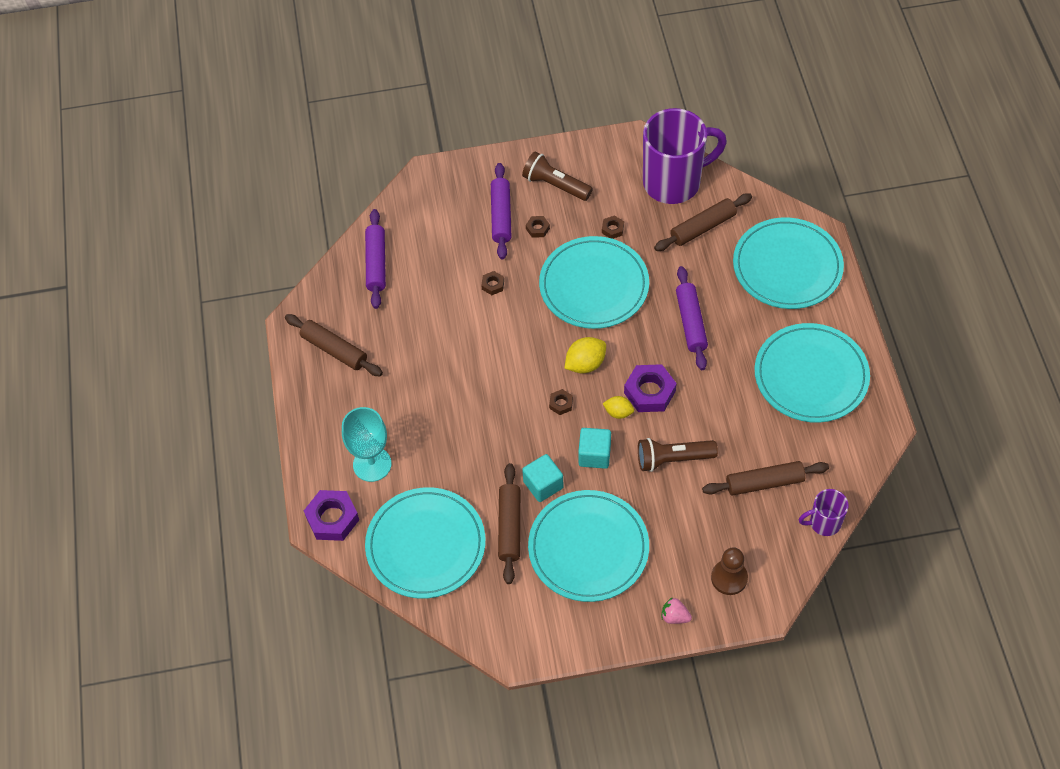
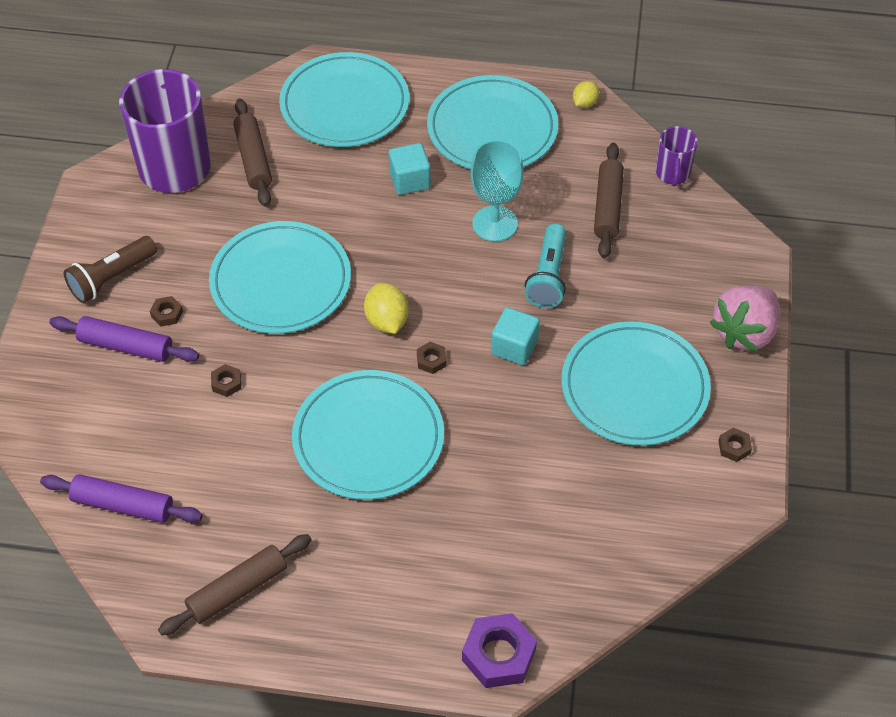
camera: 75 degrees left, 5 degrees down
(372, 464) = (435, 587): turquoise goblet -> turquoise goblet (495, 224)
(426, 545) = (574, 555): turquoise plate -> turquoise plate (368, 438)
(509, 527) = (580, 458): brown rolling pin -> none
(543, 485) = (535, 408): turquoise cube -> turquoise cube (409, 180)
(612, 229) = (209, 241): brown nut -> brown nut (734, 447)
(618, 412) = (467, 308): yellow lemon -> yellow lemon (584, 103)
(649, 392) = (452, 272): purple nut -> none
(672, 459) = (548, 277): brown flashlight -> turquoise flashlight
(674, 616) = (744, 332): pink strawberry -> pink strawberry, size x2.18
(691, 322) = (376, 208): purple rolling pin -> none
(729, 578) = (712, 271): brown pawn -> none

